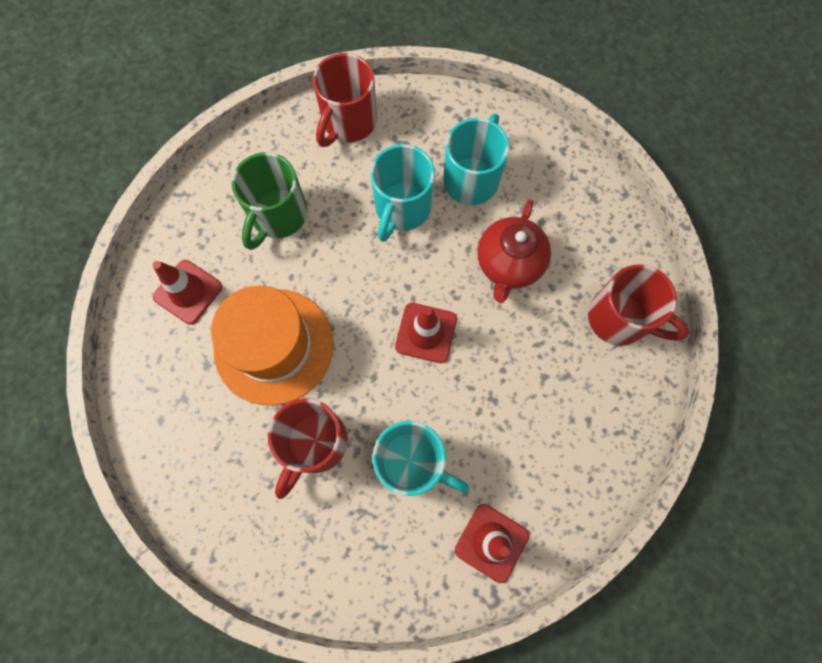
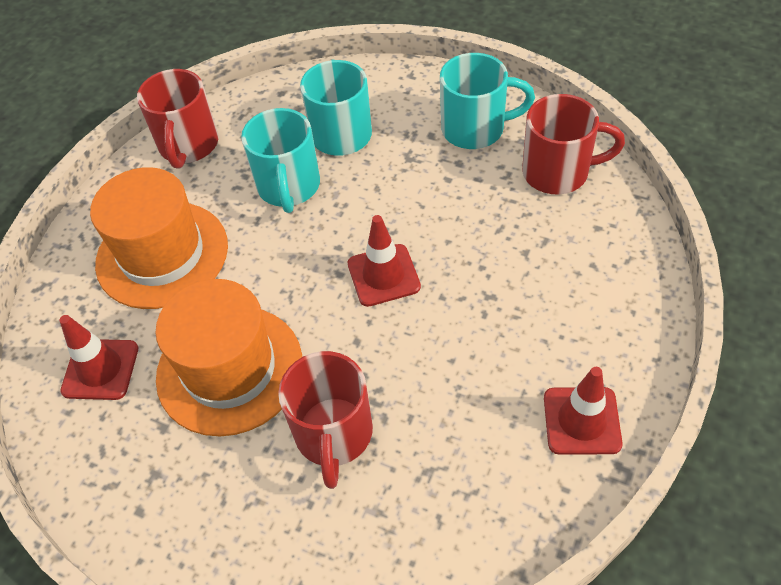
camera: 25 degrees left, 20 degrees down
(278, 216) = (162, 254): green mug -> orange hat
(413, 462) = (450, 394): turquoise mug -> turquoise mug (476, 129)
(508, 264) = (424, 181): red teapot -> none

